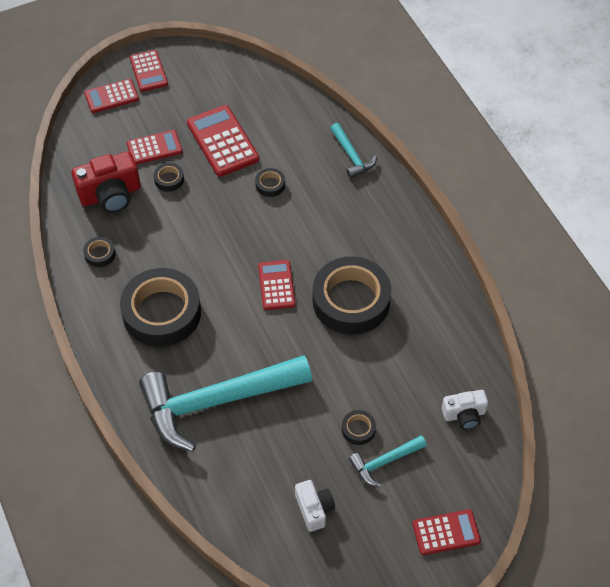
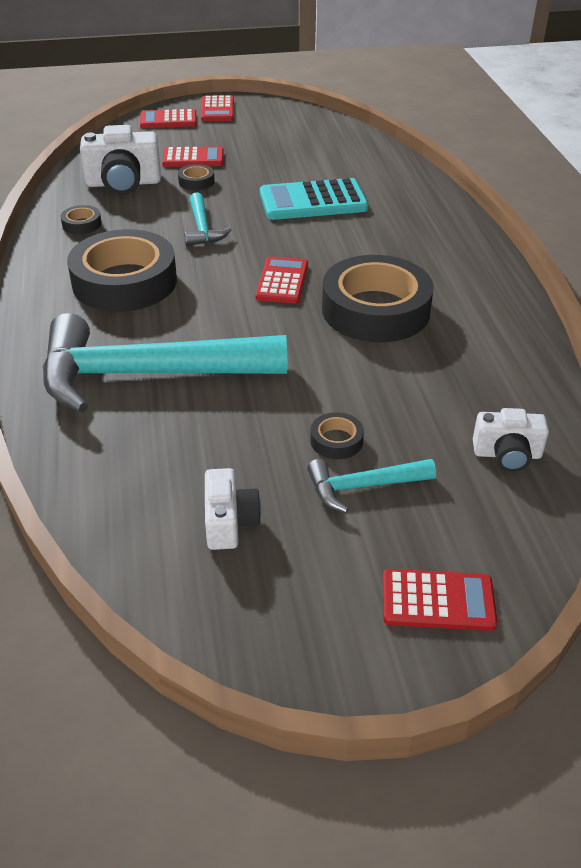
camera: 15 degrees right, 15 degrees down
(110, 195) = (123, 183): red camera -> white camera
(222, 141) = (273, 163): red calculator -> none
(270, 185) = (313, 201): black tape -> turquoise calculator
(351, 156) = (422, 193): turquoise hammer -> turquoise hammer (202, 228)

